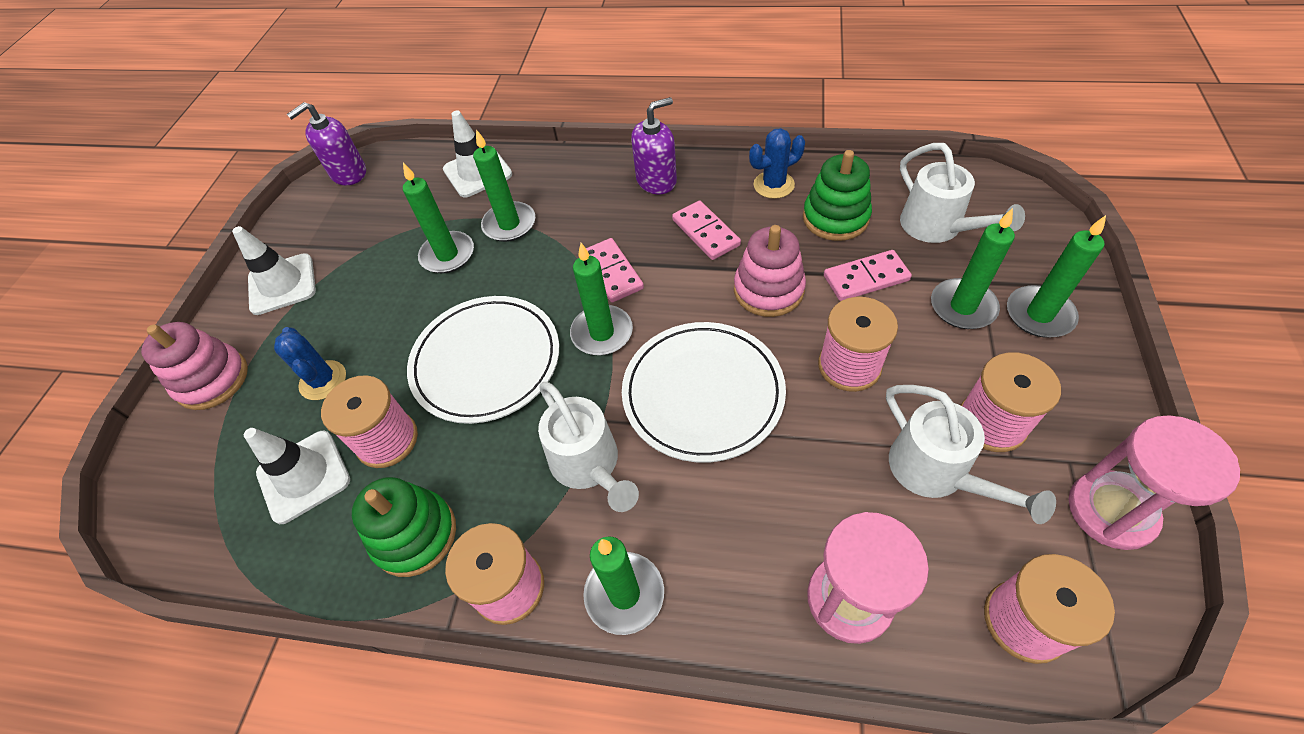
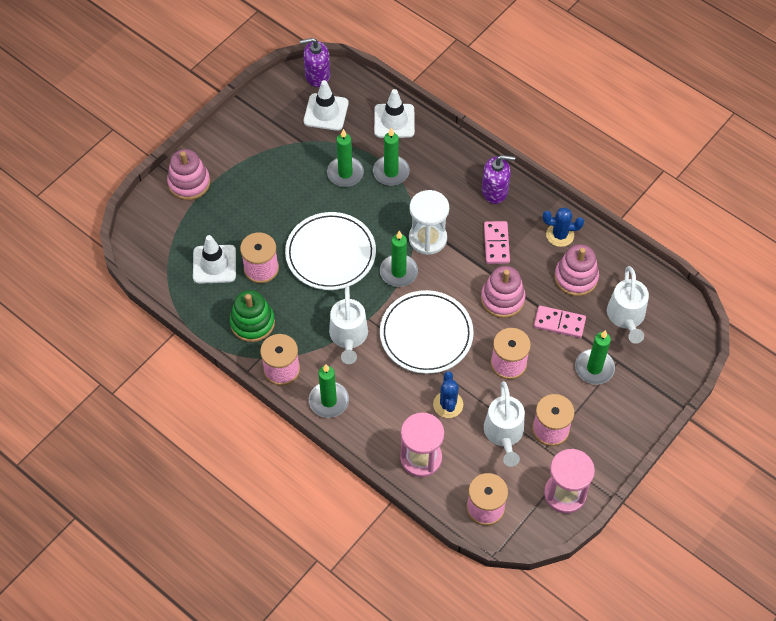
camera: 25 degrees right, 5 degrees up
(282, 284) = (246, 140): white traffic cone -> white traffic cone (326, 112)
(323, 380) = (244, 216): blue cactus -> blue cactus (448, 404)
(612, 272) = (427, 238): pink domino -> white hourglass
(835, 218) = (576, 277): green stacking toy -> pink stacking toy
(1039, 314) = (629, 395): green candle -> none

